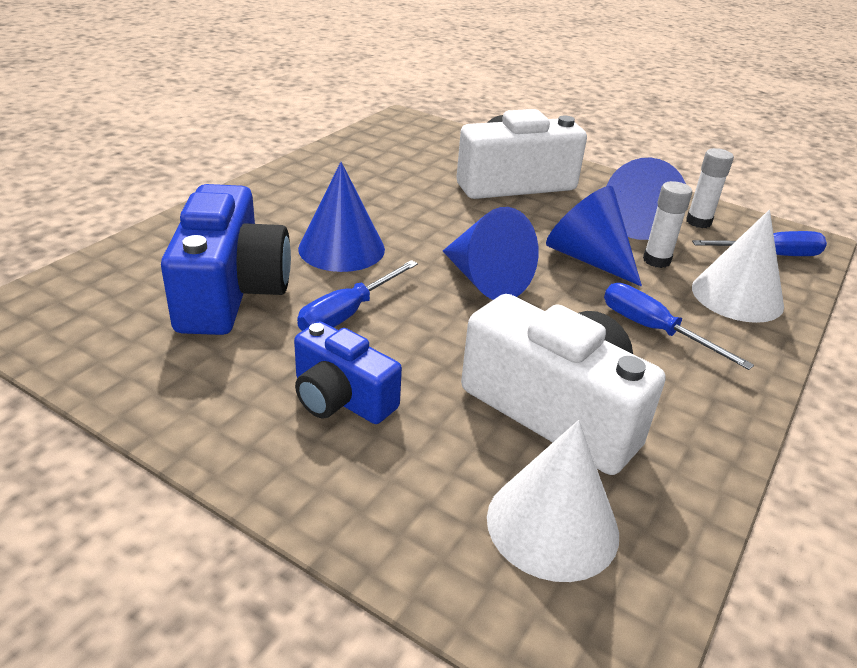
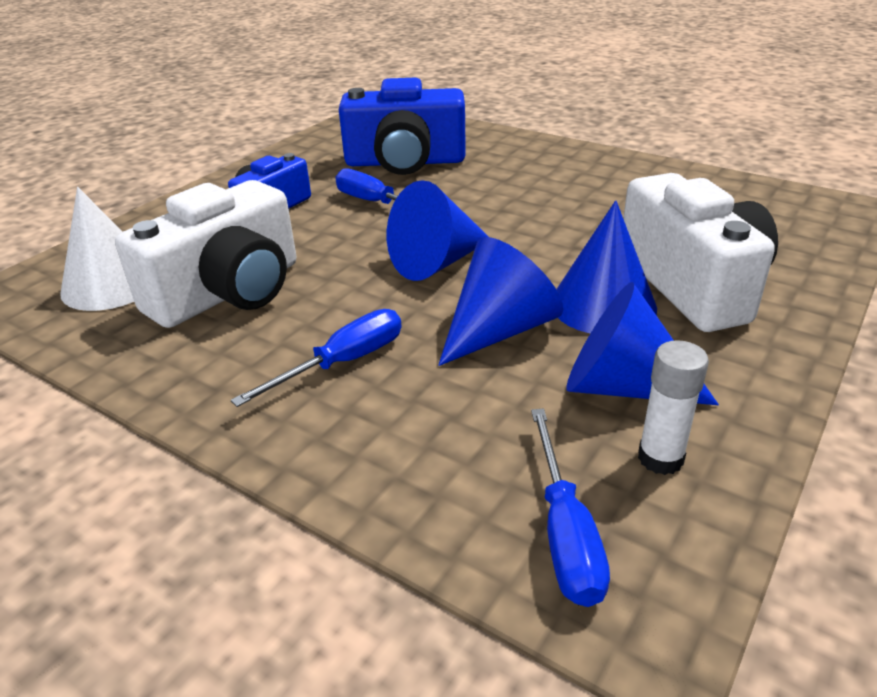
camera: 95 degrees right, 0 degrees up
(341, 248) = (481, 194): blue cone -> blue cone (603, 305)
(656, 260) = (509, 388): white glue stick -> none
(737, 296) = (422, 454): white cone -> none

